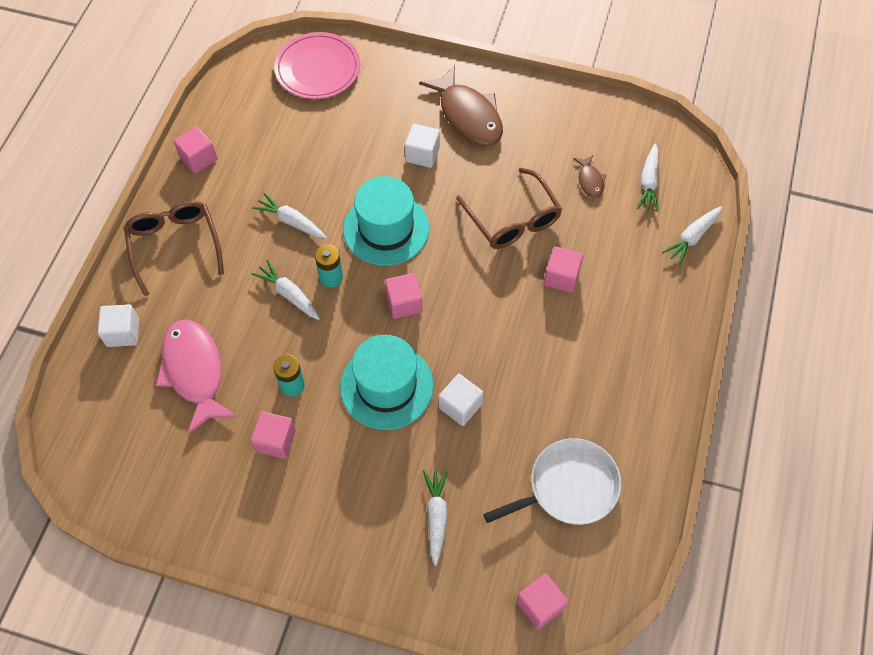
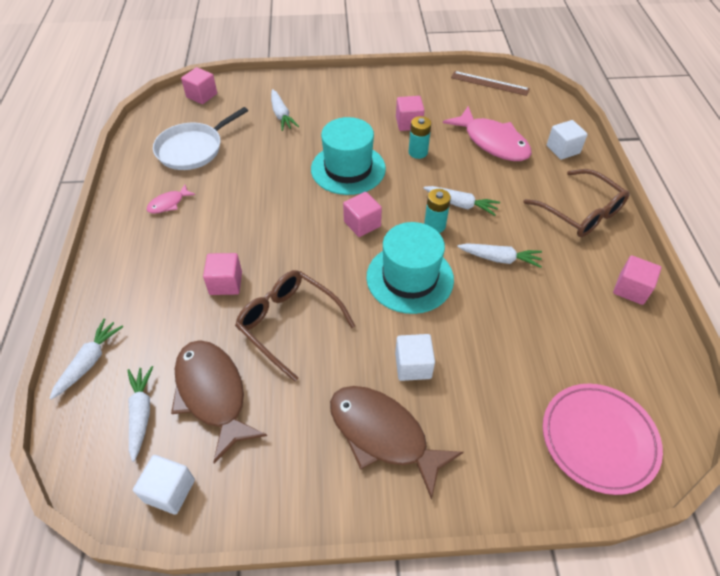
camera: 160 degrees right, 10 degrees down
(120, 484) = (489, 83): none -> brown ruler
(460, 406) = (287, 171): white cube -> white cube (170, 491)
(590, 181) = (213, 394): brown fish -> brown fish, size x2.13
(608, 400) = (168, 204): none -> pink fish

